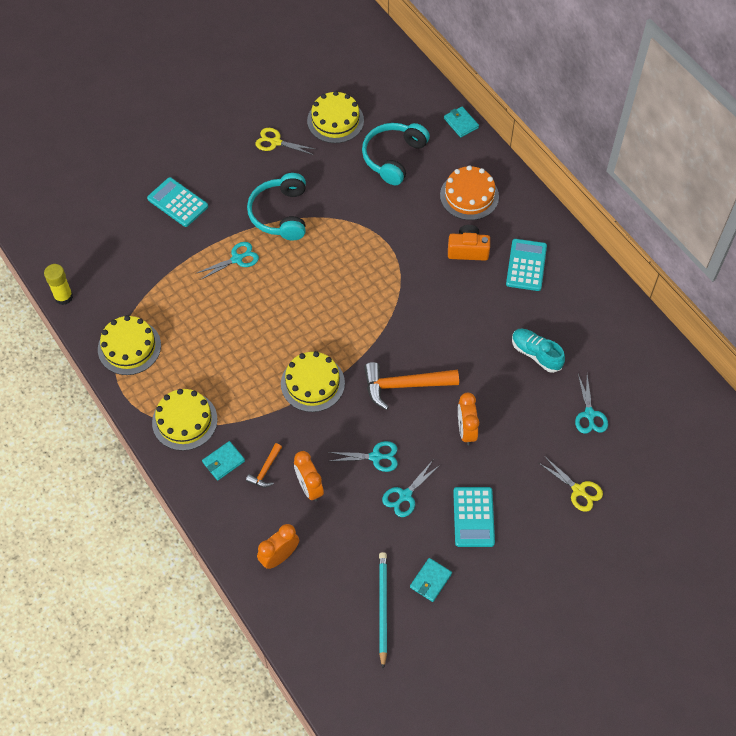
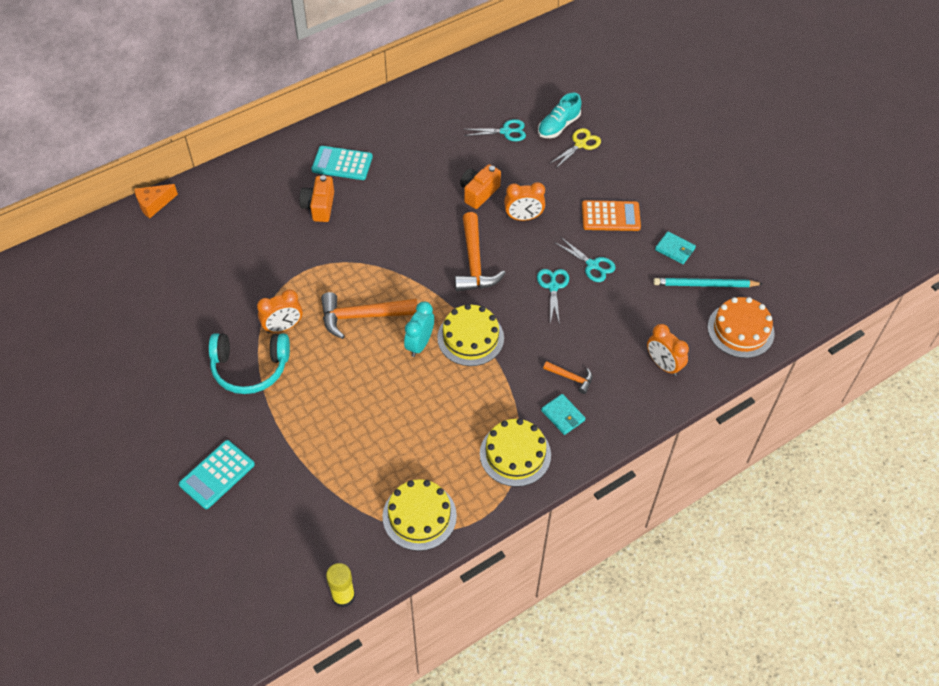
camera: 90 degrees left, 5 degrees down
(237, 259) = (307, 410): turquoise scissors -> none
(276, 142) = (144, 374): yellow scissors -> none
(305, 341) = (419, 344): none -> turquoise clock
(309, 487) = (588, 340): orange clock -> orange clock (283, 327)
(335, 120) = (124, 315): yellow cake -> none
(336, 293) = (362, 316): none -> orange hammer
(393, 157) = (189, 263): turquoise headphones -> none
(461, 123) = (154, 204): turquoise wallet -> orange cheese
(469, 196) = (251, 202): orange cake -> orange cake (740, 330)
(473, 517) = (610, 216): turquoise calculator -> orange calculator
(497, 388) = (479, 192): none -> orange camera
(536, 354) = (442, 163): turquoise shoe -> turquoise shoe (558, 126)

